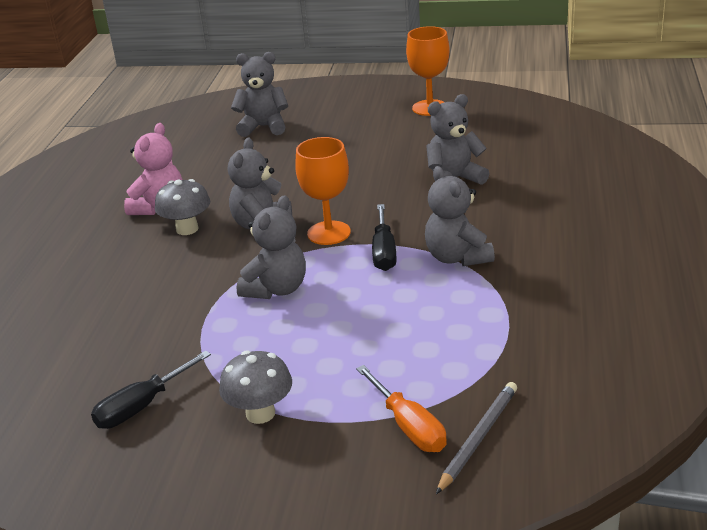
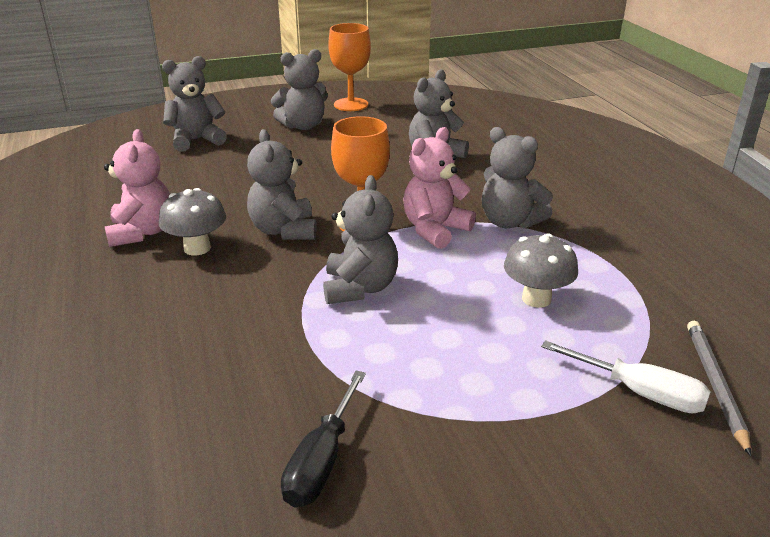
camera: 30 degrees left, 0 degrees up
(260, 413) = (473, 426): grey mushroom -> grey mushroom (536, 299)
(365, 125) = (303, 126): none -> grey teddy bear
(384, 251) = (435, 230): black screwdriver -> pink teddy bear
(408, 426) = (639, 392): orange screwdriver -> white screwdriver

